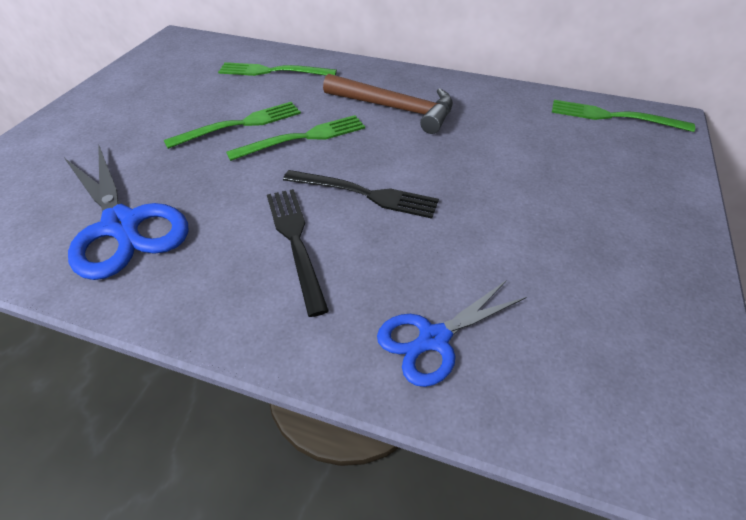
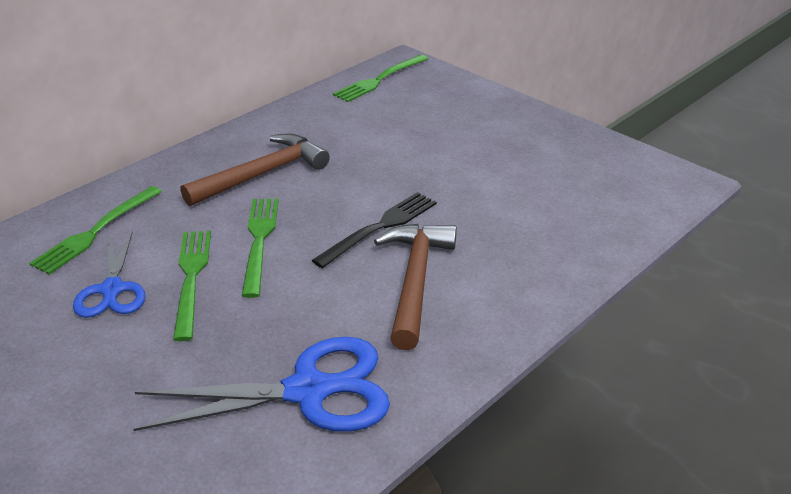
camera: 65 degrees left, 10 degrees down
(295, 242) = (415, 281): black fork -> brown hammer
(434, 339) = (557, 241): blue scissors -> blue scissors (112, 289)

